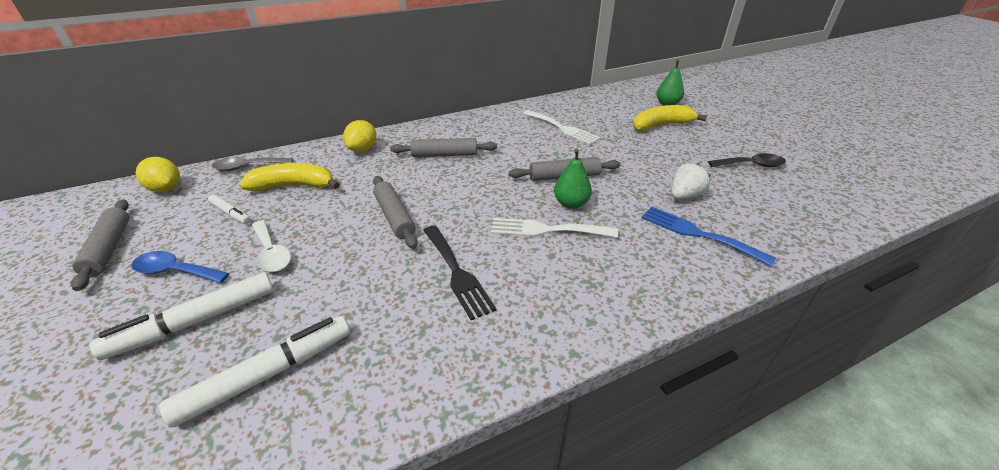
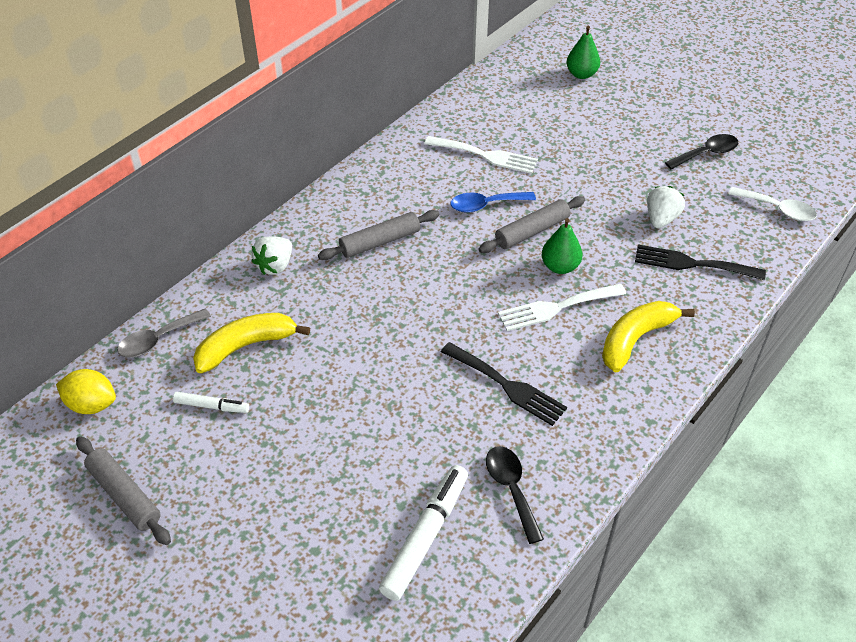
camera: 25 degrees left, 10 degrees up
(175, 271) = (231, 489): blue spoon -> blue spoon (486, 205)
(196, 322) = (312, 523): white marker -> none
(271, 253) = (309, 433): white spoon -> white spoon (777, 209)
(363, 149) = (275, 266): yellow lemon -> white strawberry
(384, 363) = (511, 489): none -> black spoon
(395, 217) = (396, 346): grey rolling pin -> none
(661, 125) = (592, 116): yellow banana -> yellow banana (635, 339)
(697, 234) = (692, 264): blue fork -> black fork

